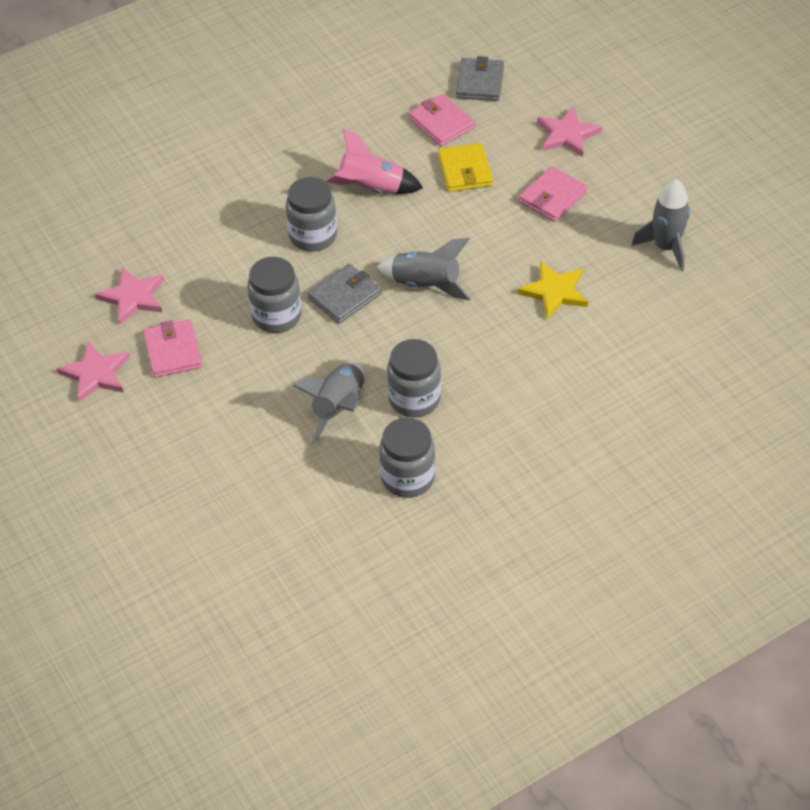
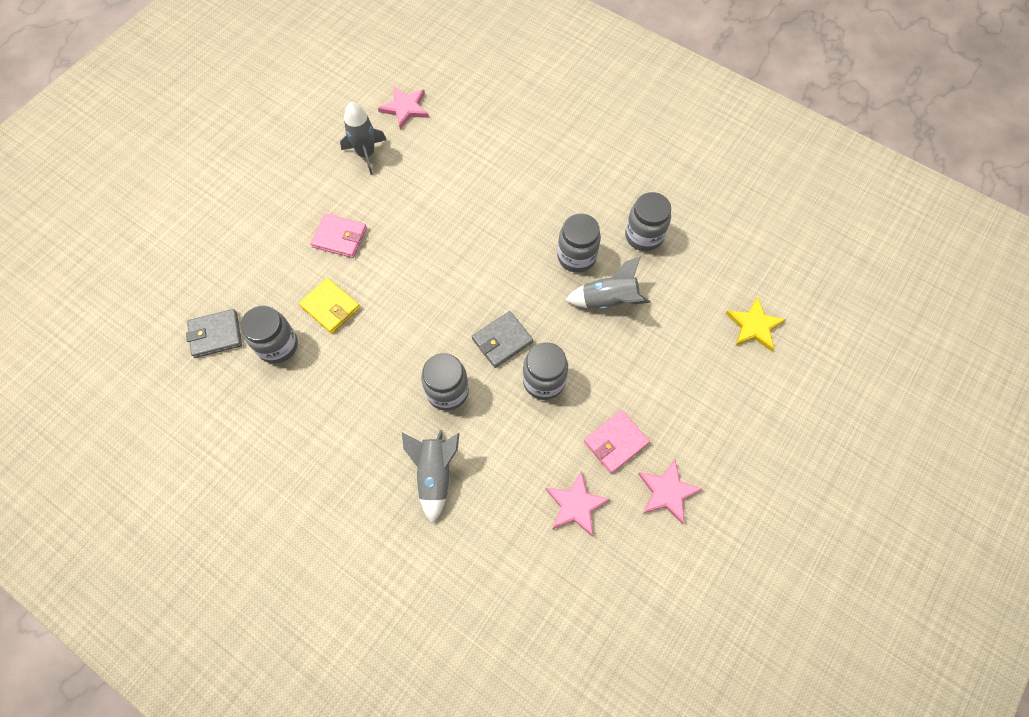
camera: 115 degrees left, 15 degrees up
(344, 296) = (502, 341): grey wallet -> grey wallet turned 60 degrees counterclockwise
(372, 189) = (376, 368): pink rocket -> none
(425, 285) = (466, 289): grey rocket -> grey rocket (435, 475)
(441, 123) = (278, 345): pink wallet -> grey jar
(465, 171) = (330, 307): yellow wallet -> yellow wallet turned 75 degrees clockwise
(555, 292) = (437, 206): yellow star -> yellow star (754, 326)
(567, 134) = (264, 250): pink star -> pink star (405, 108)

